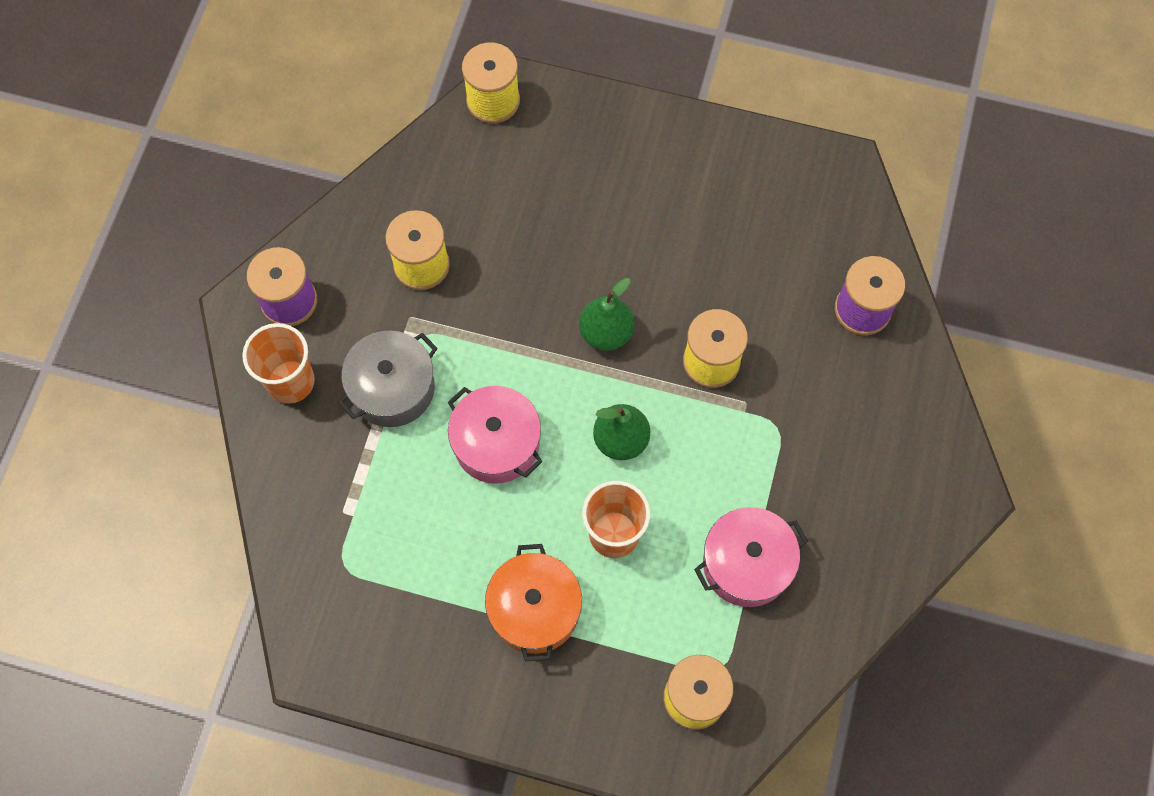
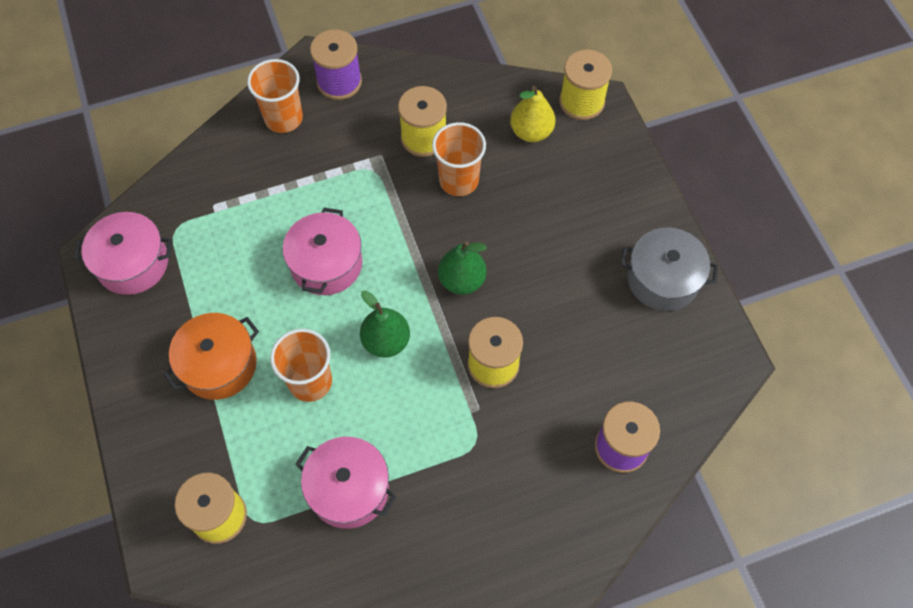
camera: 55 degrees right, 5 degrees down
(353, 631) = (133, 263): none -> pink pot
(392, 388) = (321, 177): grey pot -> grey pot (663, 279)
(491, 166) = (531, 132): none -> yellow pear
(495, 265) = (459, 180): none -> orange cup

